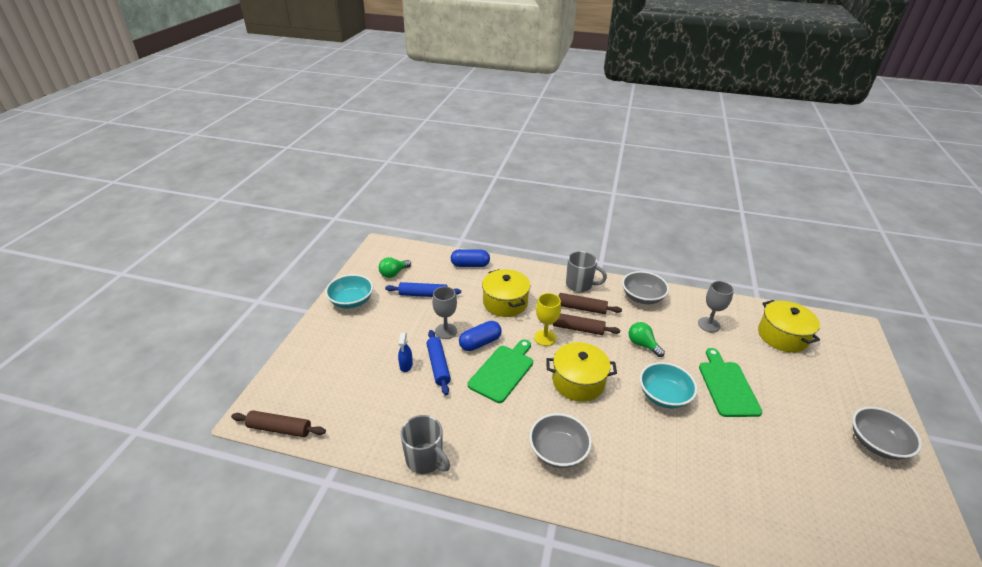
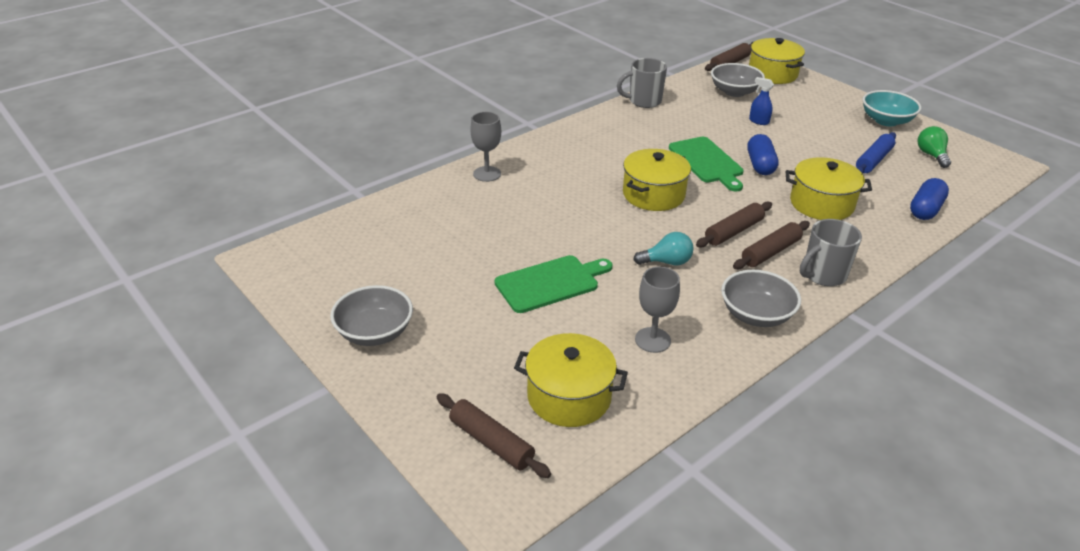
camera: 125 degrees right, 0 degrees up
(291, 387) = (772, 74): none -> yellow pot
(438, 365) = (745, 135): blue rolling pin -> none
(446, 331) = (795, 153): grey goblet -> grey goblet (487, 174)
(545, 338) = (736, 204): yellow goblet -> none
(558, 451) = (590, 152): grey bowl -> grey bowl (734, 92)
(642, 345) = (666, 262): green light bulb -> turquoise light bulb
(664, 396) = (584, 233): turquoise bowl -> none
(727, 386) = (550, 283): green cutting board -> green cutting board turned 60 degrees counterclockwise
(841, 348) = (491, 442): none -> brown rolling pin

